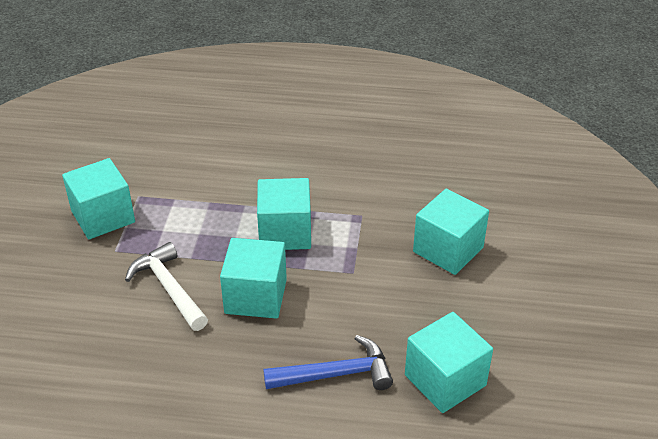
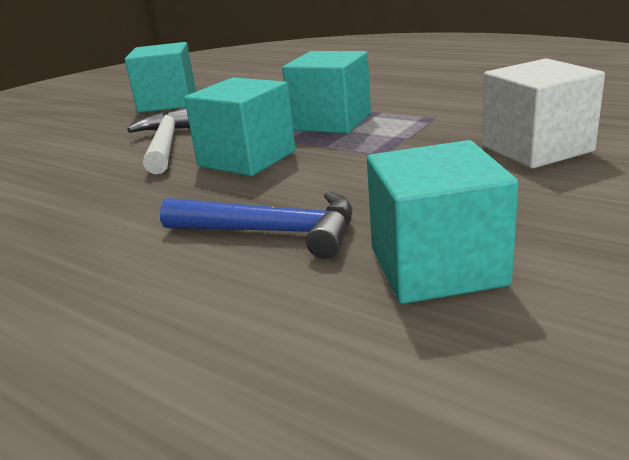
camera: 30 degrees right, 15 degrees down
(448, 250) = (536, 149): turquoise cube -> white cube

